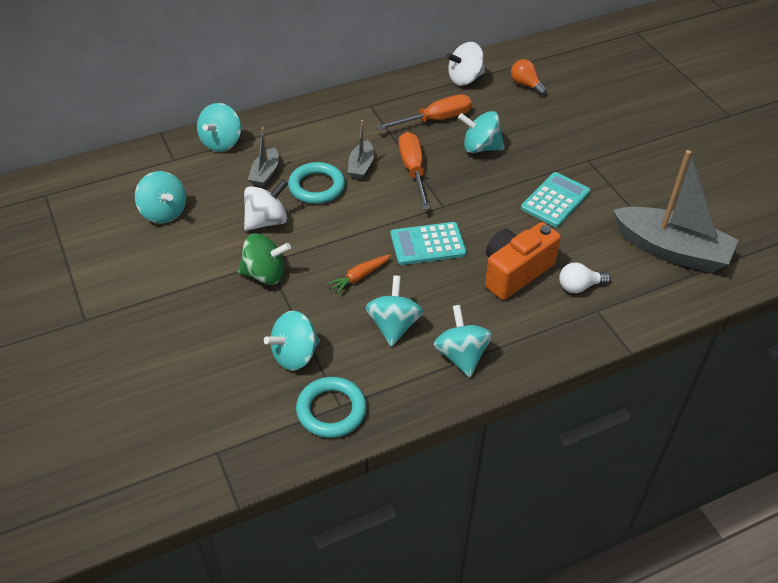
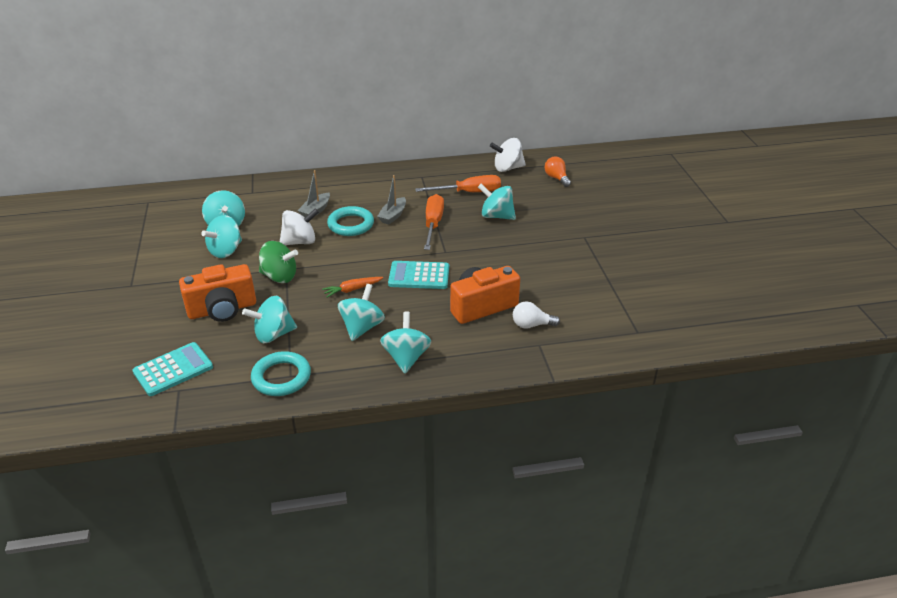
camera: 15 degrees right, 10 degrees down
(217, 332) = (222, 309): none -> orange camera
(221, 142) = (293, 186): turquoise spinning top -> turquoise spinning top (226, 251)
(555, 200) = (541, 261): turquoise calculator -> turquoise calculator (173, 369)
(671, 250) = (626, 311): grey boat -> none

